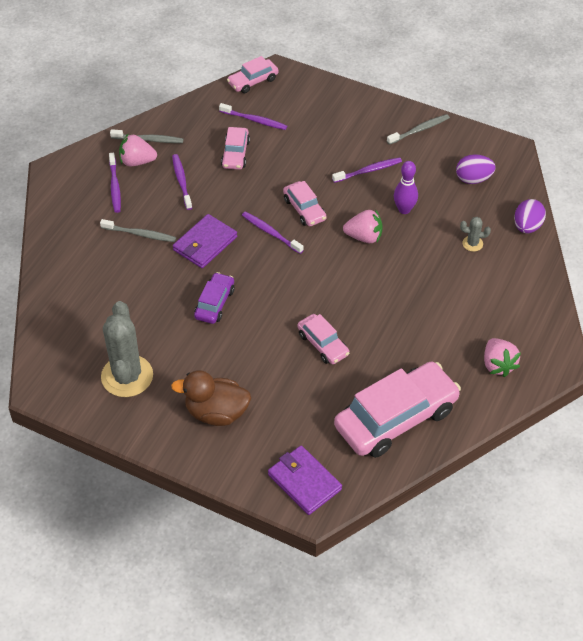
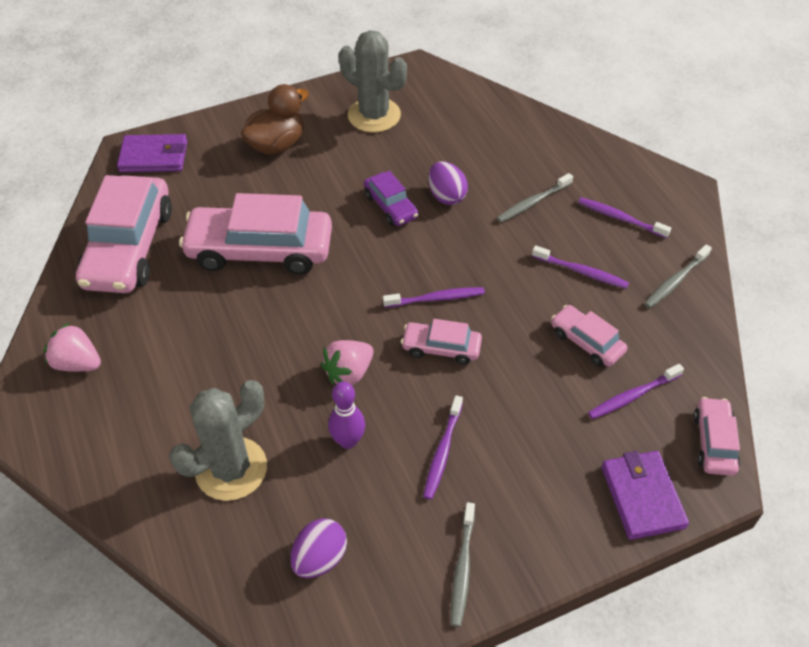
camera: 130 degrees right, 0 degrees up
(137, 161) = (645, 253): pink strawberry -> none
(205, 243) = (473, 241): purple wallet -> purple wallet (642, 496)
(323, 344) = (260, 250): pink car -> pink car, size x2.01
(472, 244) = (231, 469): grey cactus -> grey cactus, size x2.31
(527, 226) = (190, 551): purple egg -> purple egg (446, 196)

